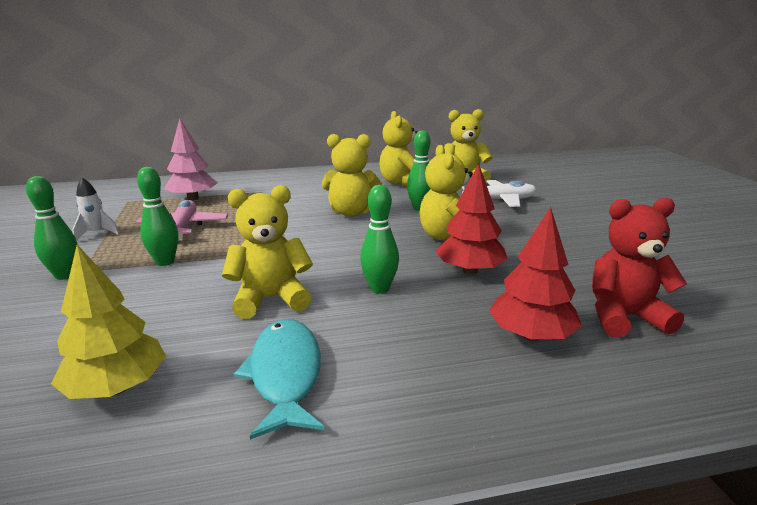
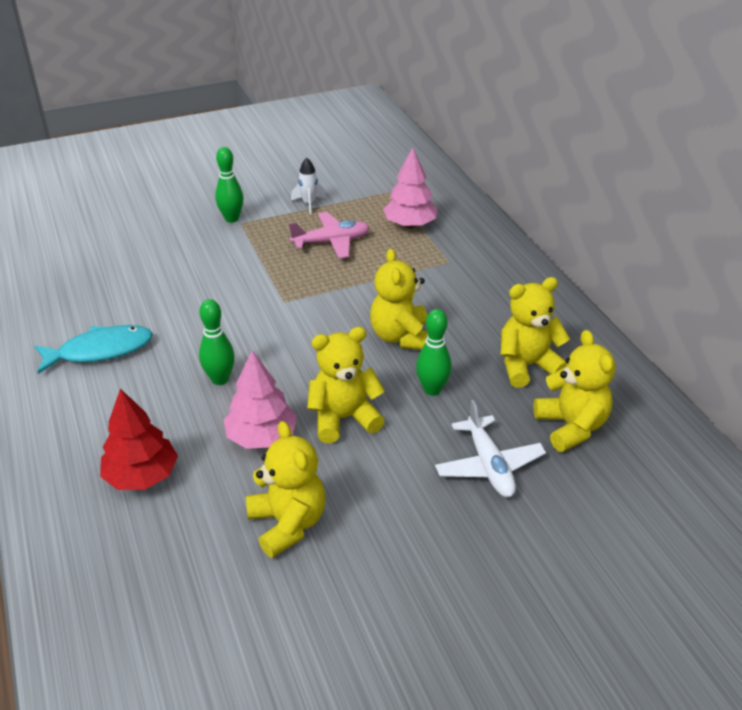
camera: 80 degrees right, 15 degrees up
(117, 387) = (94, 289): yellow tree -> none
(165, 262) = (259, 254): green bowling pin -> none
(271, 299) = (199, 323): yellow teddy bear -> yellow teddy bear (288, 524)
(470, 270) = (262, 437): red tree -> pink tree
(624, 317) = (171, 547): red teddy bear -> none

